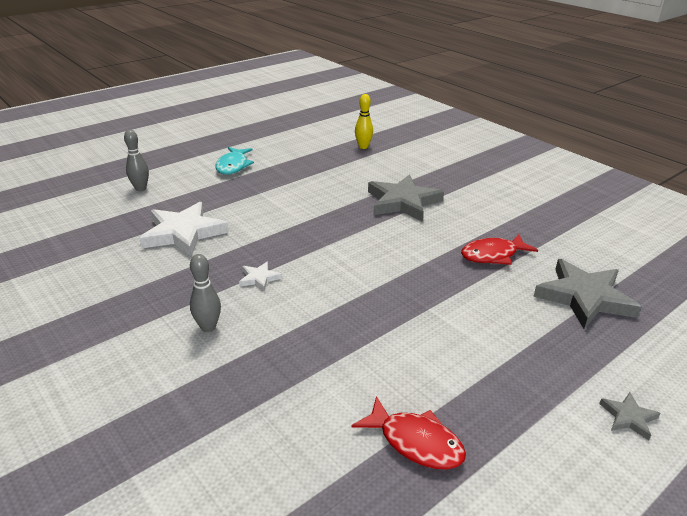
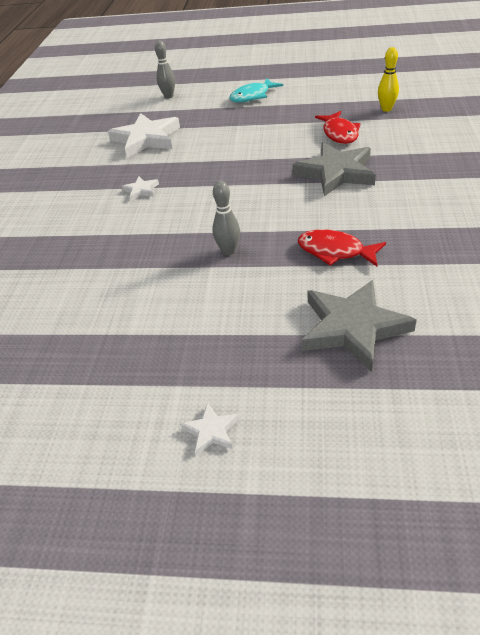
camera: 50 degrees right, 10 degrees up
(208, 327) = (69, 209): grey bowling pin -> grey bowling pin (228, 251)
(415, 442) = (60, 343): red fish -> red fish (339, 133)
(628, 417) = (211, 431): grey star -> white star

